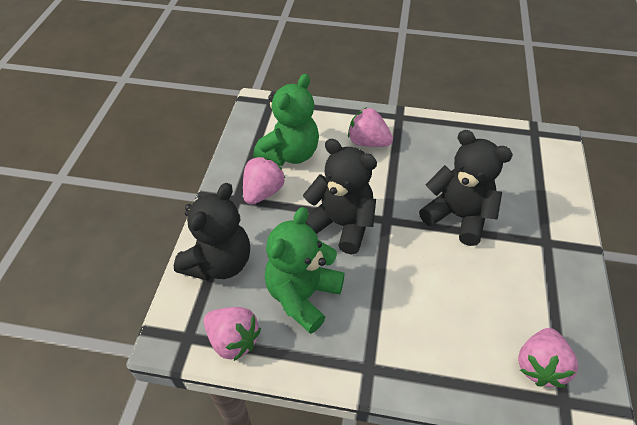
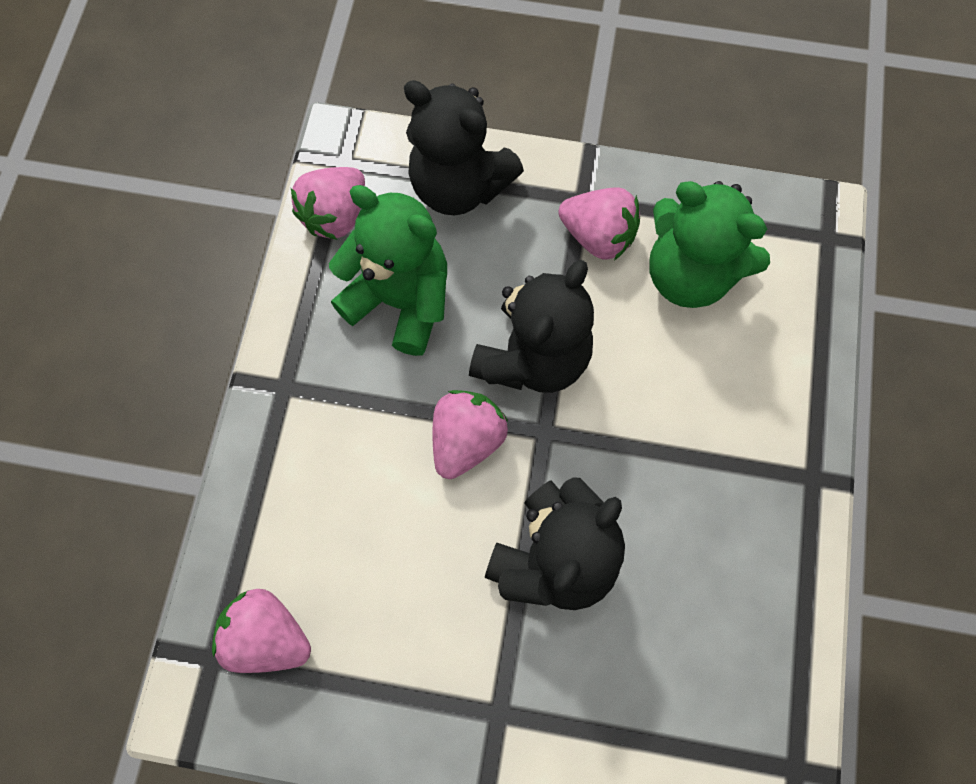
camera: 90 degrees right, 20 degrees up
(368, 142) = (732, 411): pink strawberry -> pink strawberry (466, 440)

